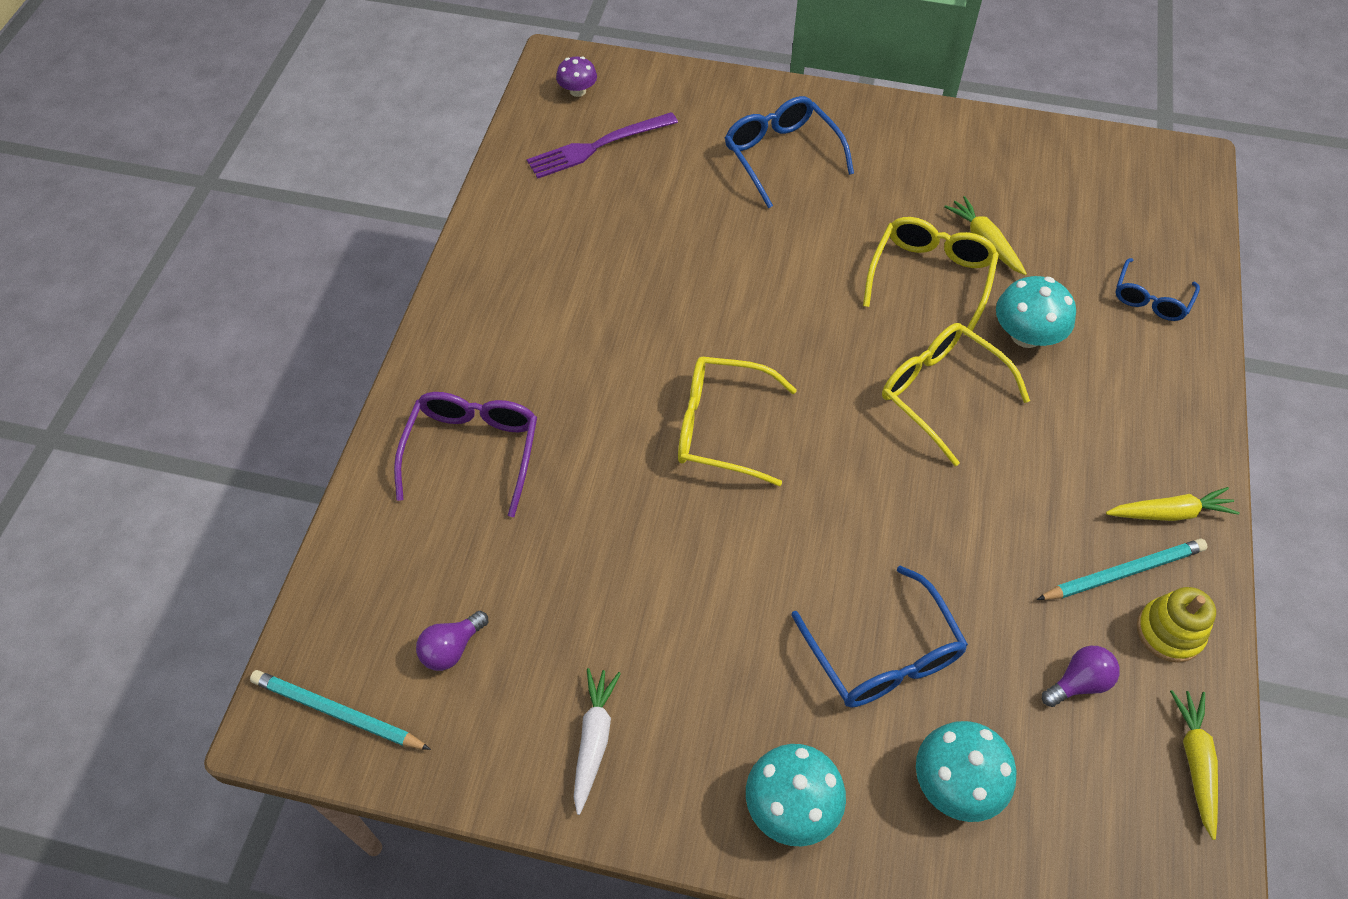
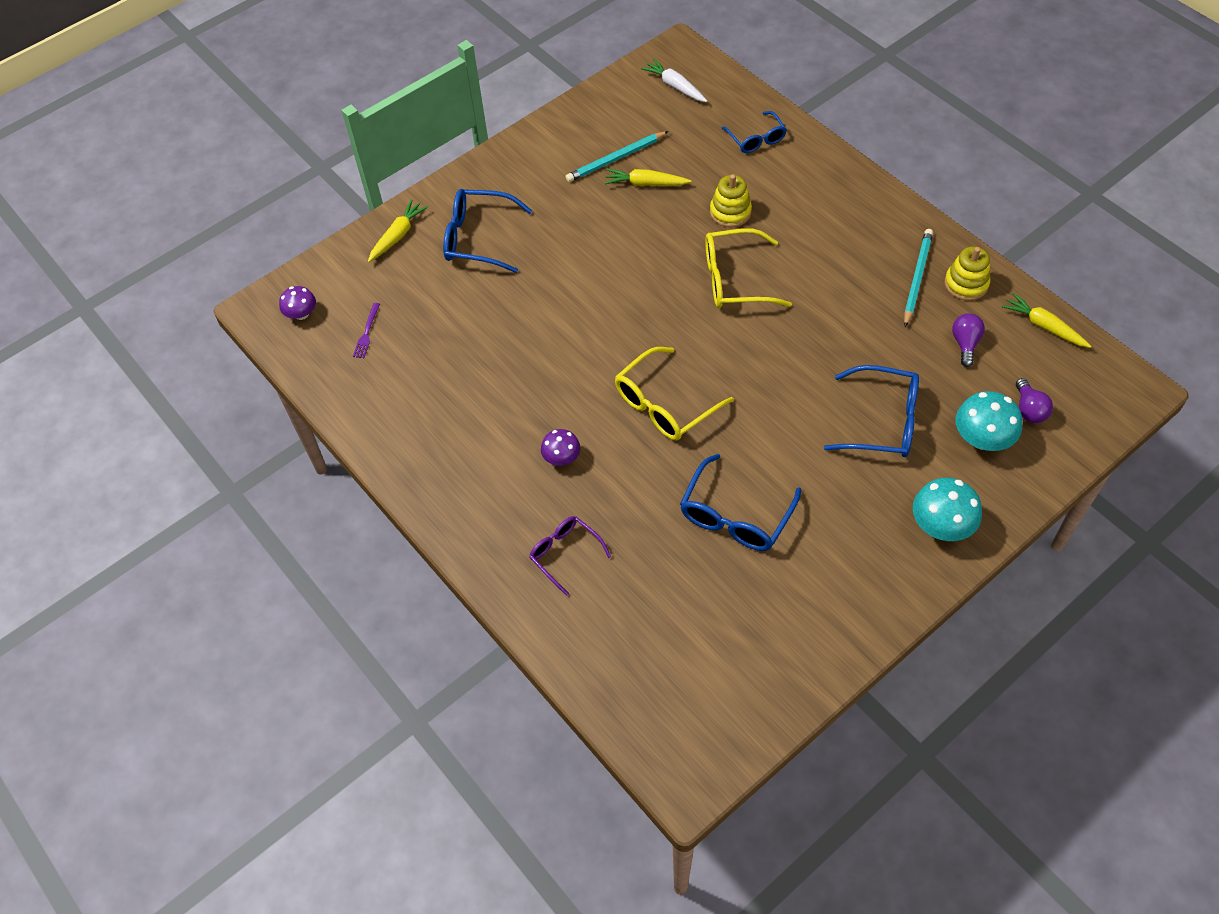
camera: 50 degrees left, 0 degrees up
(337, 712) = (704, 741): turquoise pencil -> turquoise pencil (616, 159)
(452, 648) = (707, 647): purple light bulb -> purple light bulb (1029, 409)
(473, 451) = (564, 554): purple glasses -> purple glasses, size x0.63
(583, 379) = (561, 457): none -> purple mushroom
(594, 740) = (829, 602): white carrot -> white carrot (675, 86)
(597, 146) = (366, 333): purple fork -> purple fork, size x0.49
(634, 577) = (735, 516): none -> blue glasses
(930, 277) = (647, 227): yellow glasses -> none
(1026, 335) = (730, 212): turquoise mushroom -> yellow stacking toy
(1169, 513) = (897, 232): yellow carrot -> yellow carrot (397, 236)

